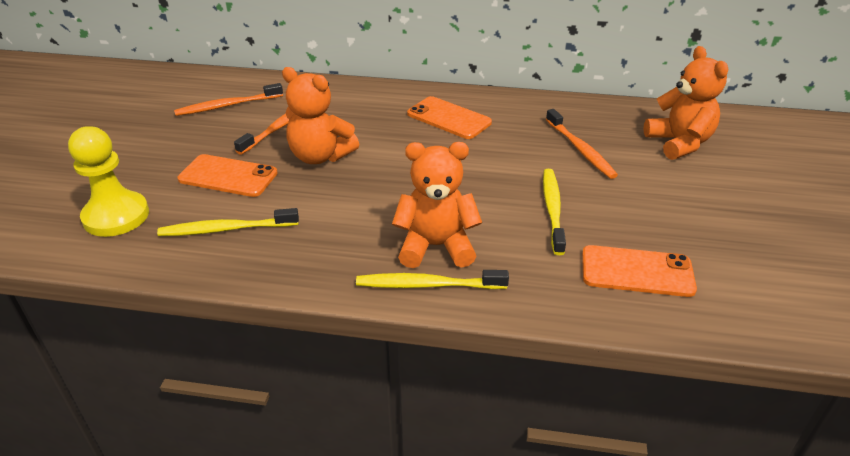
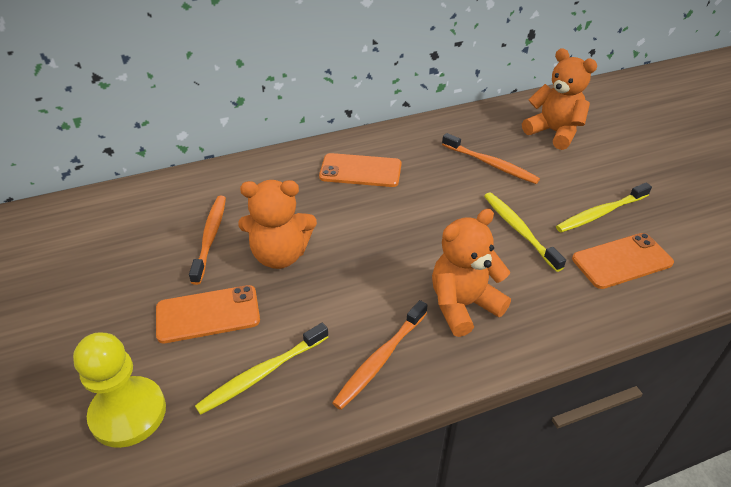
camera: 30 degrees left, 5 degrees up
(227, 106) = (130, 233): orange toothbrush -> orange toothbrush (380, 359)
(427, 285) = (489, 346): yellow toothbrush -> yellow toothbrush (600, 213)

